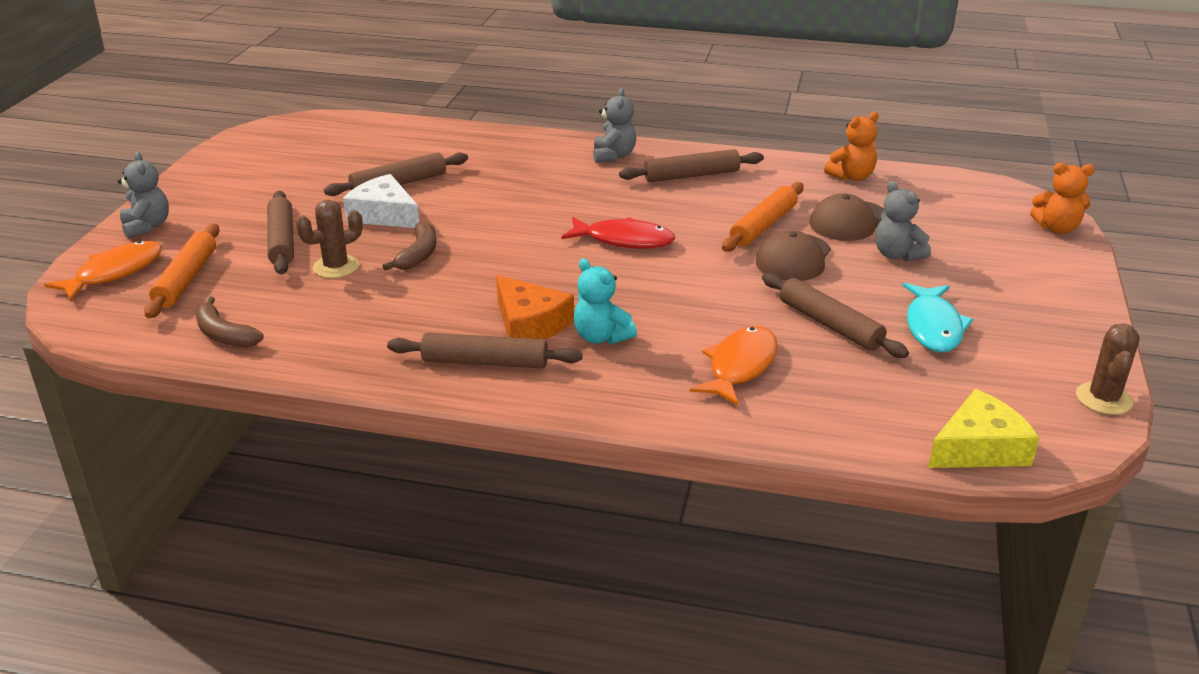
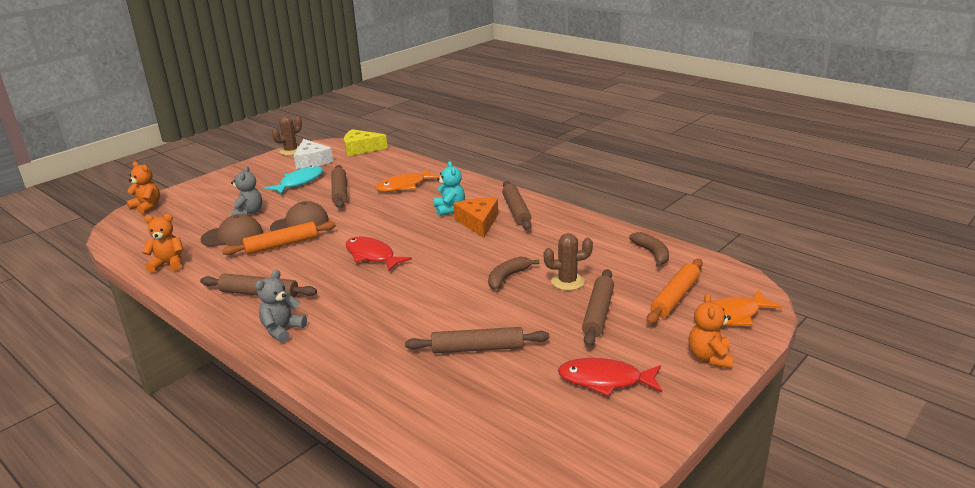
camera: 150 degrees left, 5 degrees down
(147, 227) = (709, 358): grey teddy bear -> orange teddy bear
(256, 188) = (605, 380): none -> red fish
(384, 214) = (510, 318): white cheese -> white cheese (312, 161)
(485, 362) = (516, 211): brown rolling pin -> brown rolling pin turned 45 degrees clockwise

